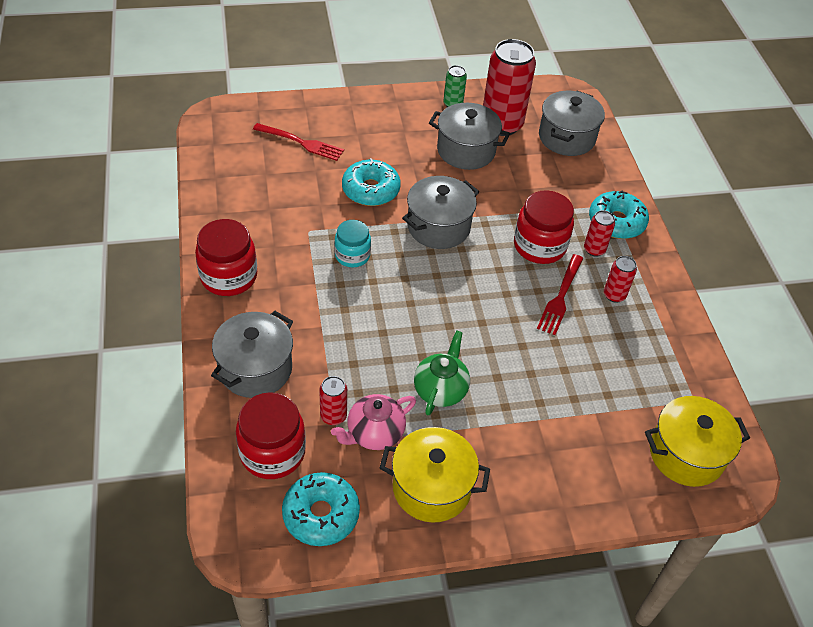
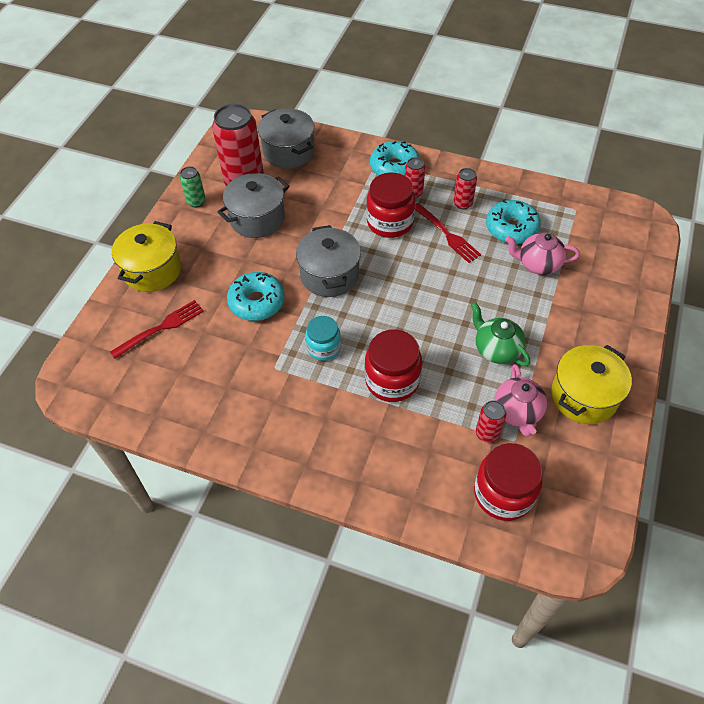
camera: 55 degrees left, 5 degrees up
(229, 277) = (290, 452): red jar -> red jar (392, 380)
(255, 369) = (409, 472): grey pot -> none
(321, 514) = (578, 482): turquoise donut -> turquoise donut (511, 228)
(582, 390) = (538, 264): none -> pink teapot
(686, 454) = (617, 236): yellow pot -> yellow pot (152, 270)

